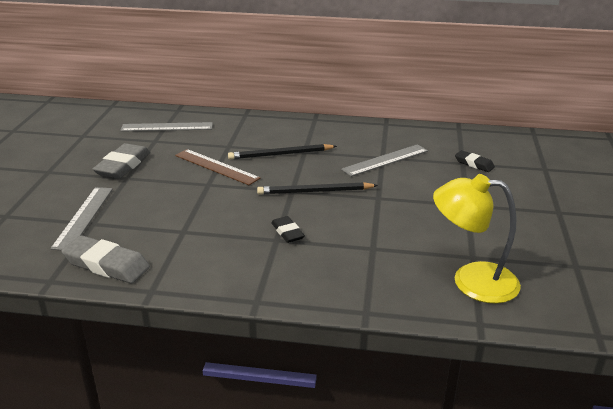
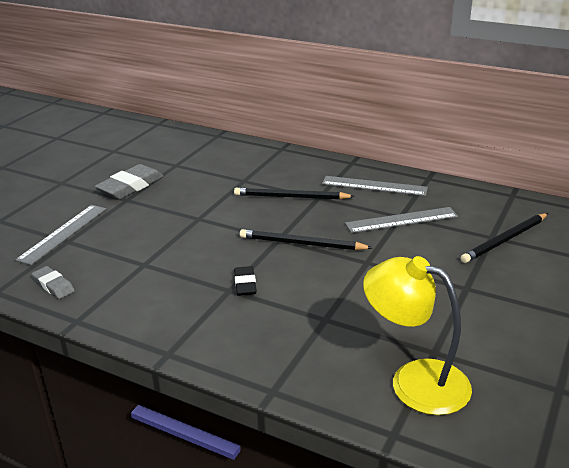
camera: 20 degrees right, 0 degrees up
(106, 265) = (53, 285): grey eraser -> grey eraser, size x0.58
(167, 127) = (196, 152): grey ruler -> grey ruler (374, 186)
(216, 167) = (218, 201): brown ruler -> none
(474, 164) = (505, 240): black eraser -> black pencil

